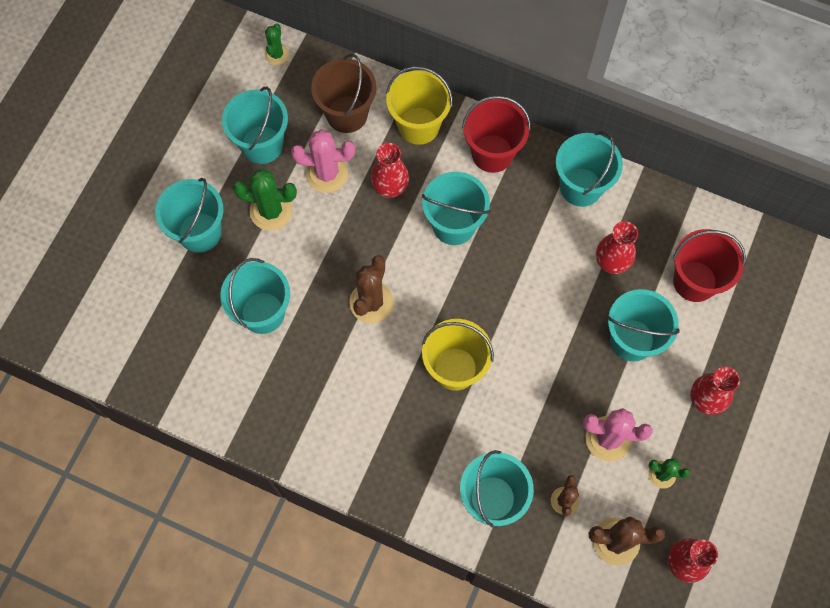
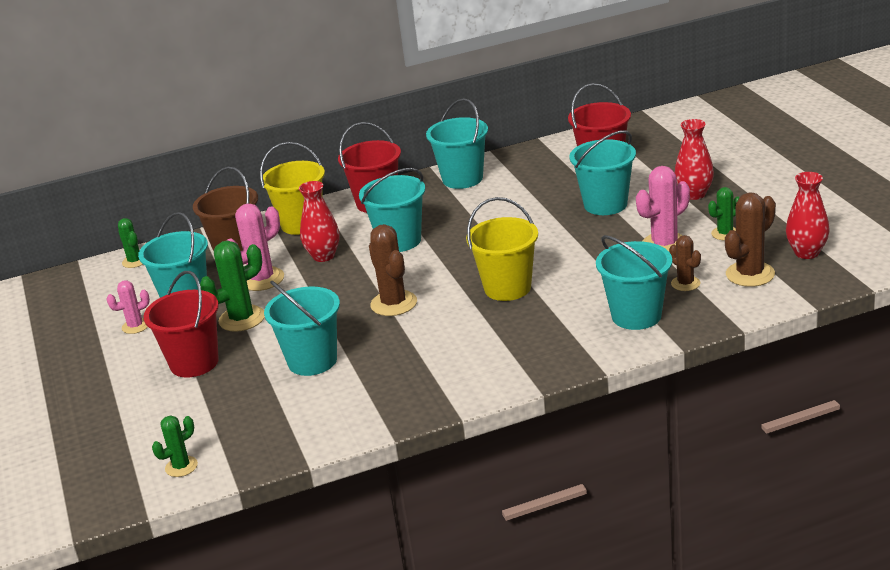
camera: 40 degrees left, 40 degrees down
(97, 341) = (181, 467): none -> green cactus
(200, 232) = (194, 363): turquoise bucket -> red bucket
(206, 145) = (135, 326): none -> pink cactus
(611, 262) = (536, 189): red vase -> none

